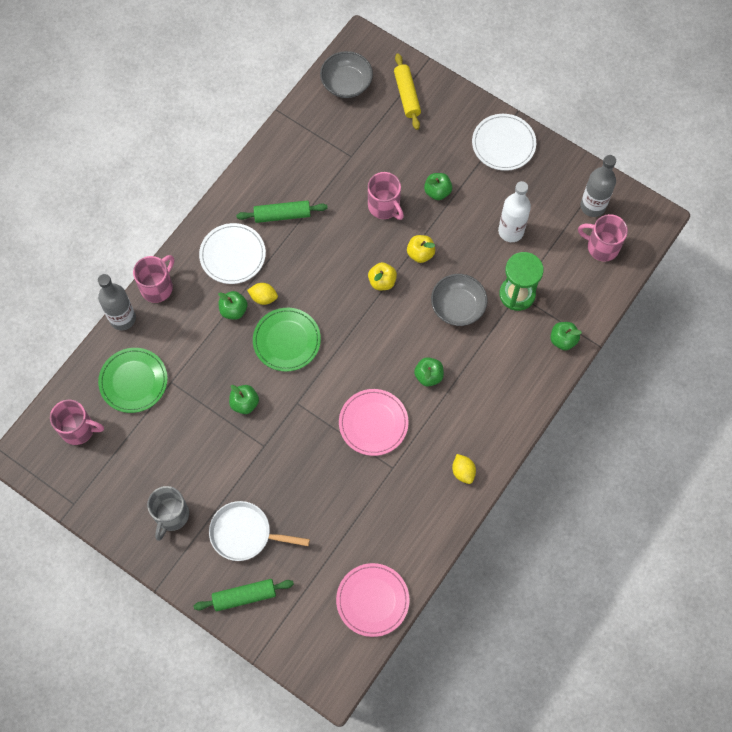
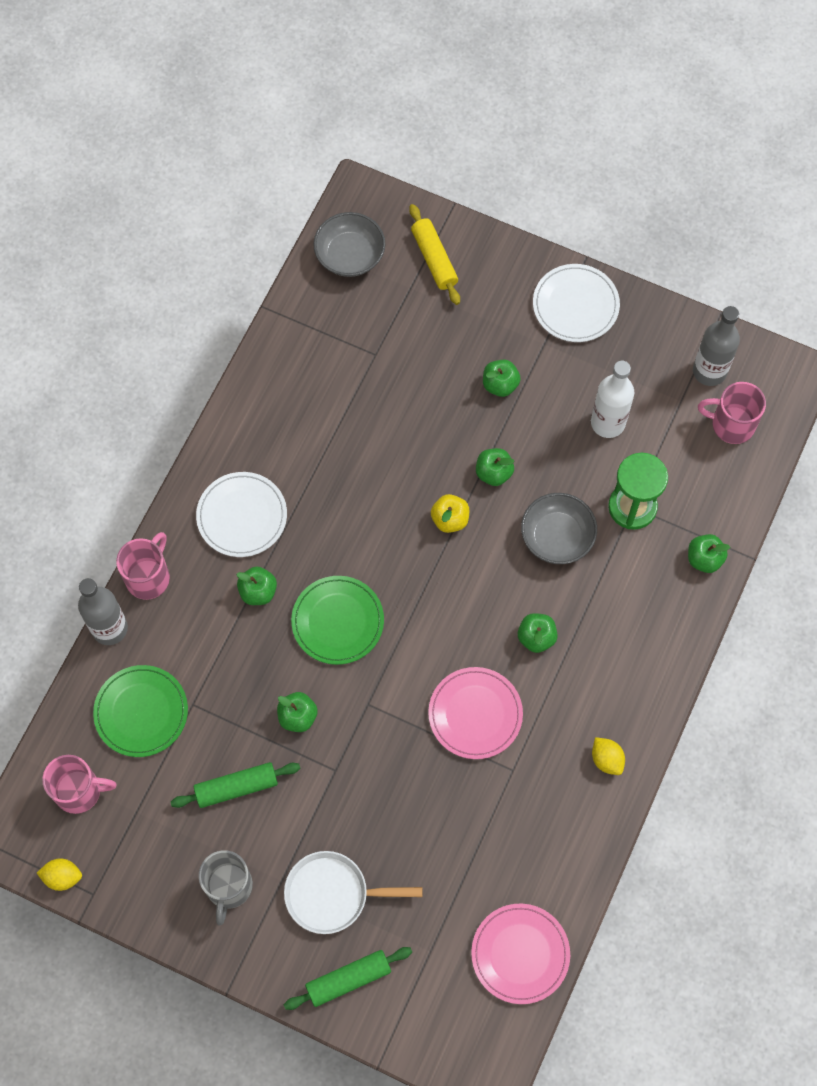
camera: 10 degrees left, 0 degrees up
(263, 297) = (295, 568): yellow lemon -> yellow lemon (62, 877)
(282, 215) = (298, 450): green rolling pin -> green rolling pin (236, 787)
(384, 207) = (433, 416): pink mug -> none
(420, 253) = (493, 473): yellow apple -> green apple

